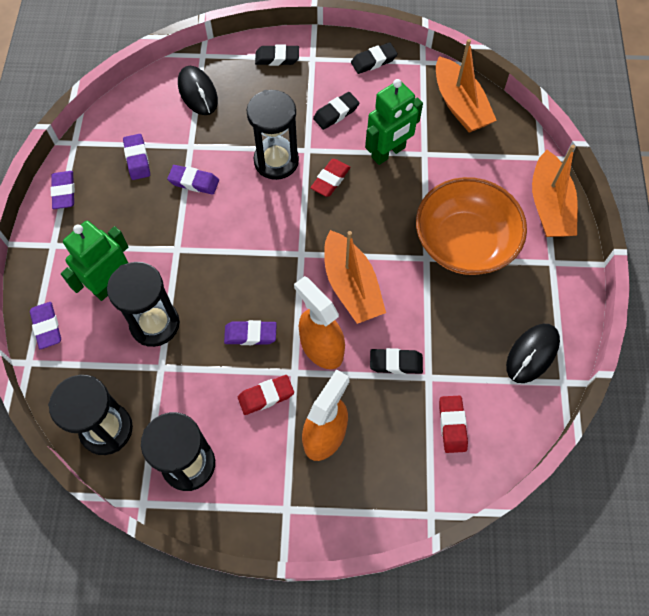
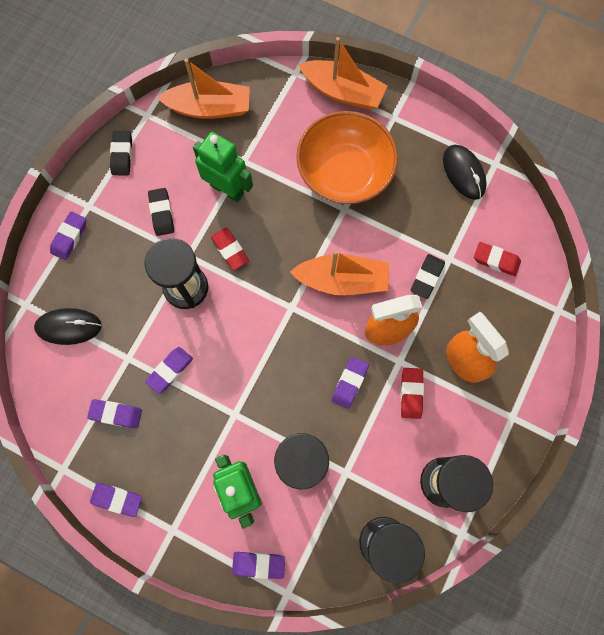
camera: 65 degrees left, 10 degrees up
(277, 58) = (69, 237): black eraser -> purple eraser
(388, 153) = (227, 189): green robot -> green robot turned 45 degrees counterclockwise

